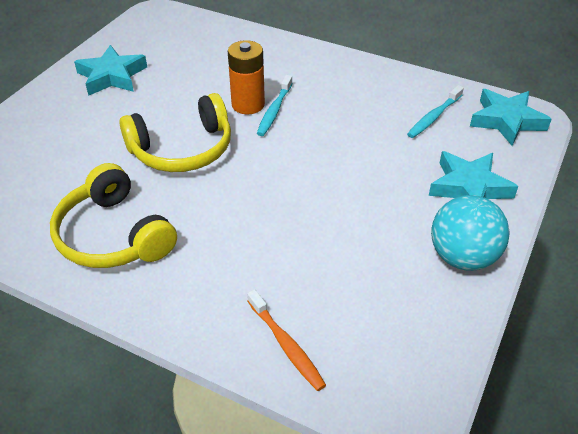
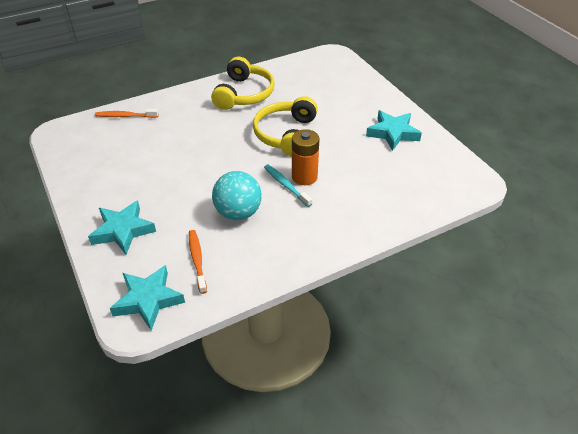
camera: 125 degrees right, 0 degrees up
(113, 235) = (244, 94): yellow headphones -> yellow headphones turned 105 degrees clockwise
(434, 117) = (197, 260): turquoise toothbrush -> orange toothbrush
(462, 257) = (89, 193): turquoise ball -> turquoise ball (238, 213)

